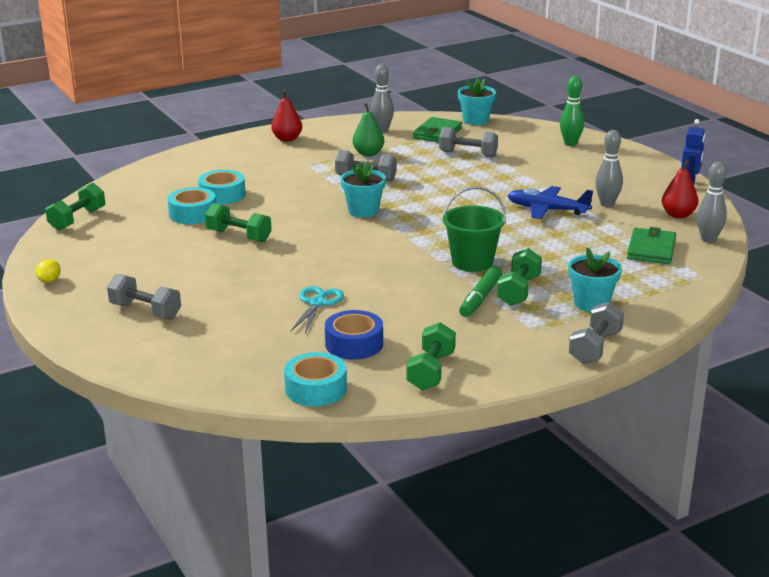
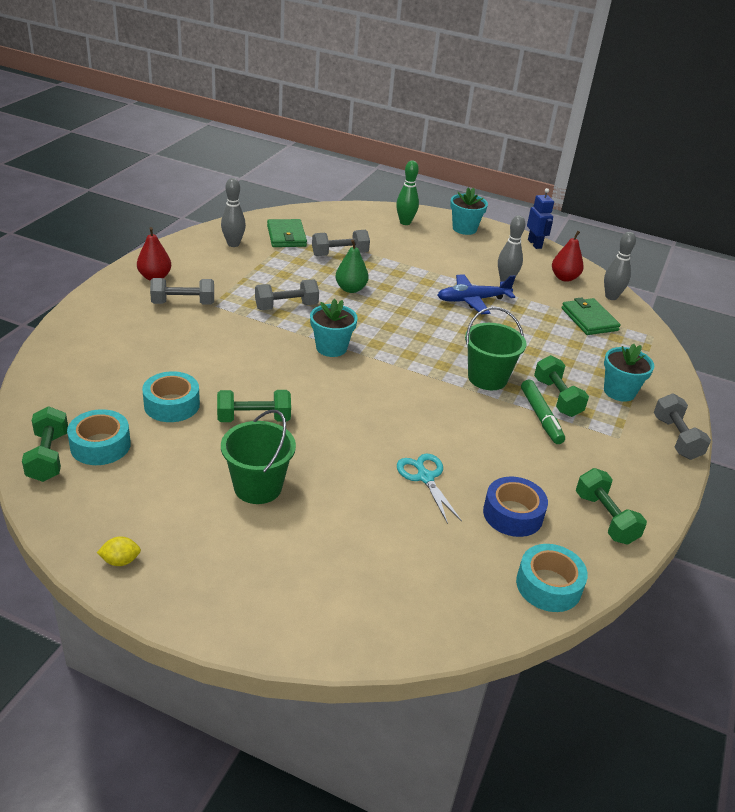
camera: 40 degrees left, 10 degrees up
(49, 281) = (120, 561): yellow lemon -> yellow lemon turned 75 degrees counterclockwise
(145, 311) = (279, 559): grey dumbbell -> grey dumbbell (183, 303)
(186, 272) = (258, 487): none -> green bucket
(222, 195) = (173, 369): turquoise tape -> turquoise tape (100, 445)
(368, 153) = (254, 276): green pear -> green pear (350, 289)
(475, 120) = (301, 213): turquoise flower pot -> turquoise flower pot (464, 229)

